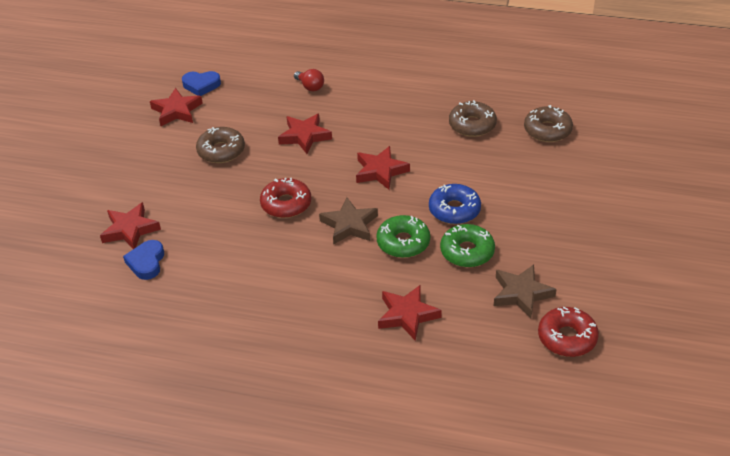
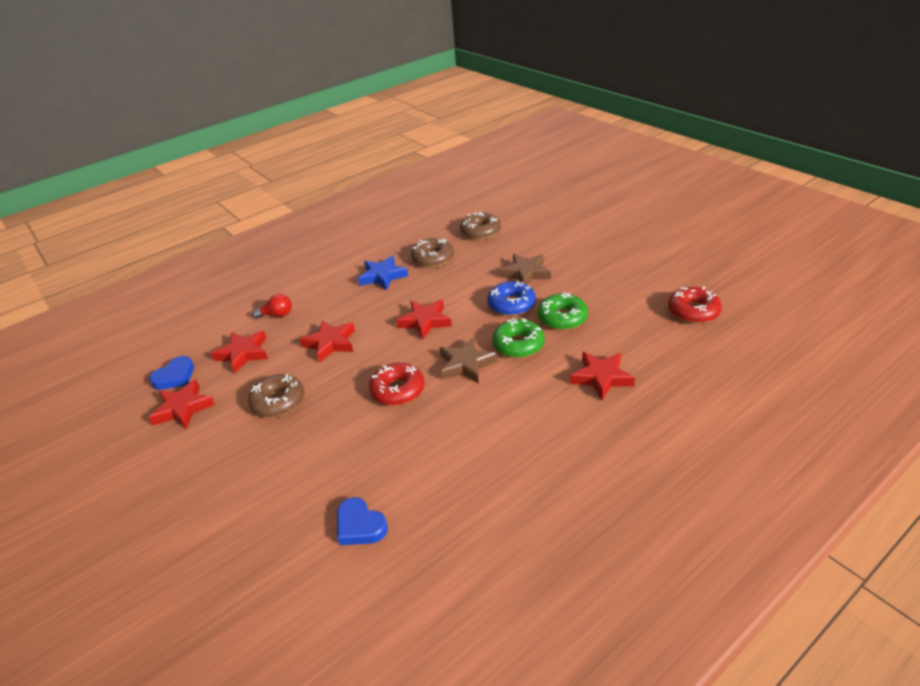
camera: 50 degrees left, 5 degrees down
(130, 230) = (298, 519): red star -> red star (243, 354)
(415, 111) = (383, 276): none -> blue star
(521, 293) = (631, 312): brown star -> brown star (526, 273)

